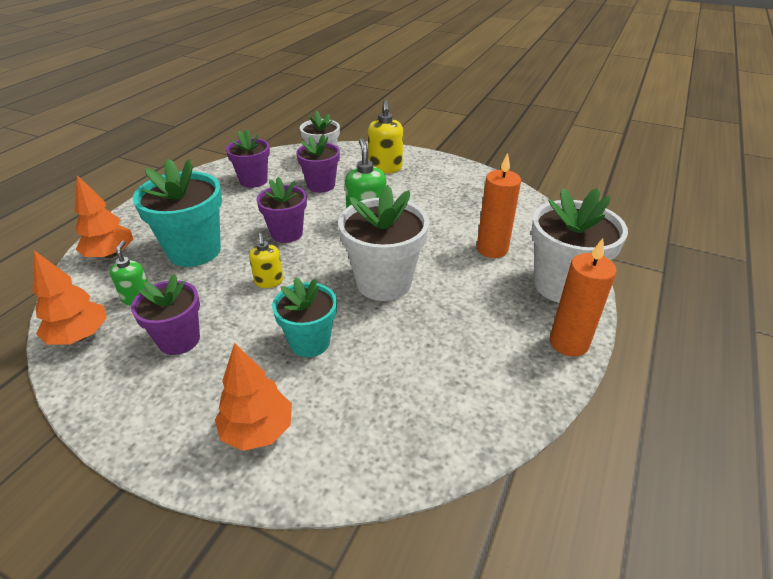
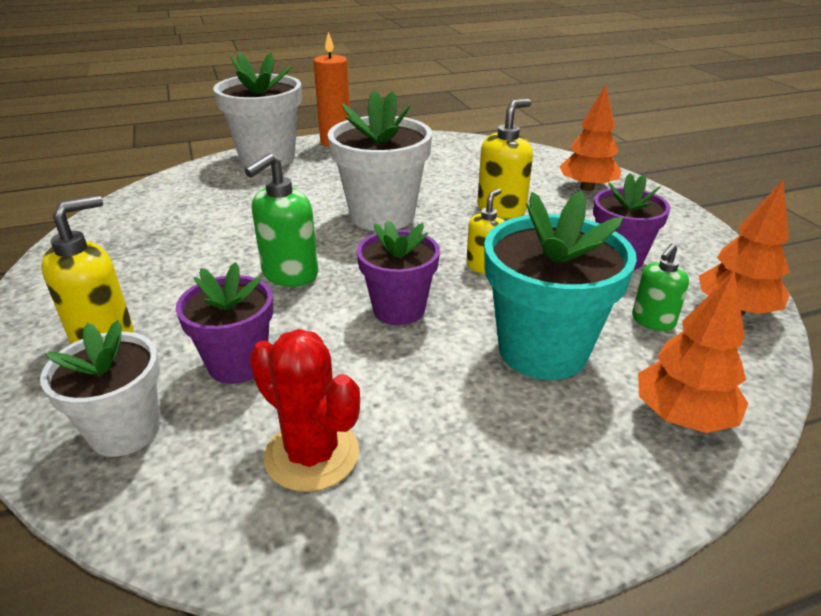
camera: 135 degrees left, 5 degrees down
(253, 181) = (312, 454): purple flower pot -> red cactus
(310, 342) = (501, 209): turquoise flower pot -> yellow soap dispenser
(492, 249) = (250, 194): orange candle -> none

